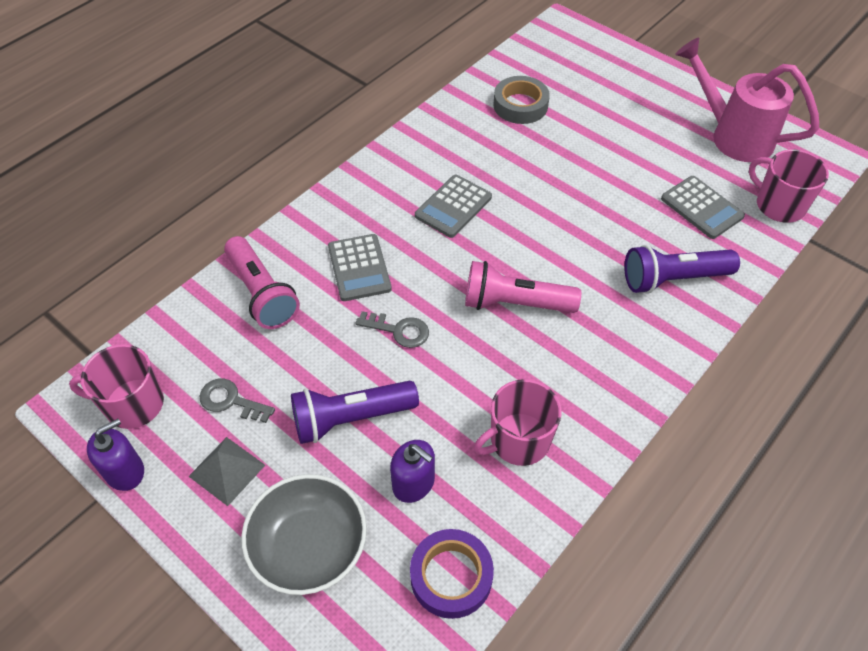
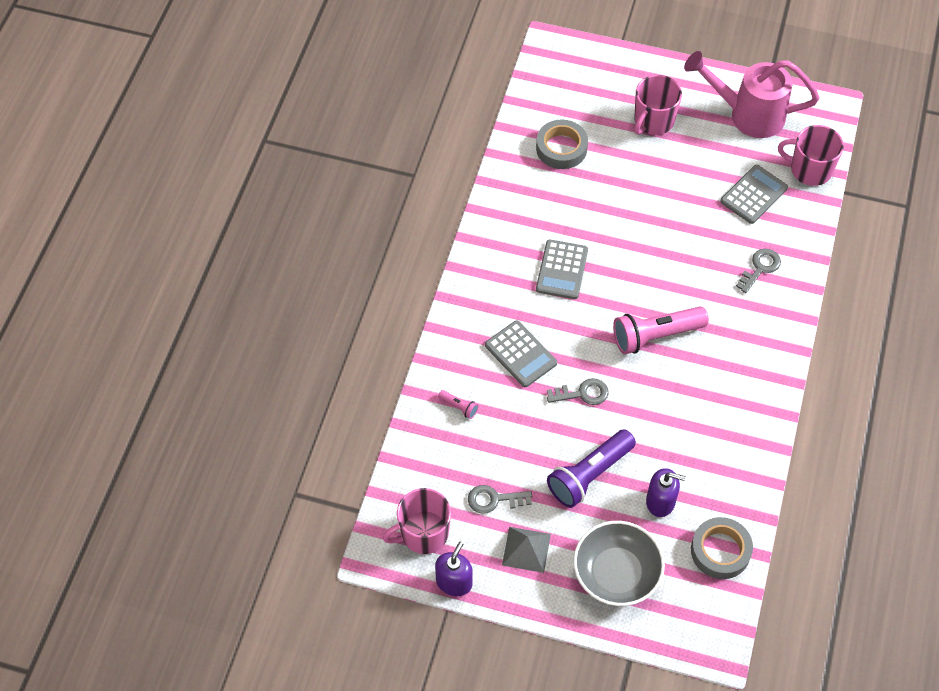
camera: 25 degrees left, 5 degrees up
(262, 294) = (459, 407): pink flashlight -> pink flashlight, size x0.43
(451, 576) = (720, 551): purple tape -> grey tape
(518, 441) = (714, 441): pink mug -> pink mug (653, 121)
(672, 279) = (760, 268): purple flashlight -> grey key
(701, 207) = (753, 195): grey calculator -> grey calculator turned 75 degrees counterclockwise

